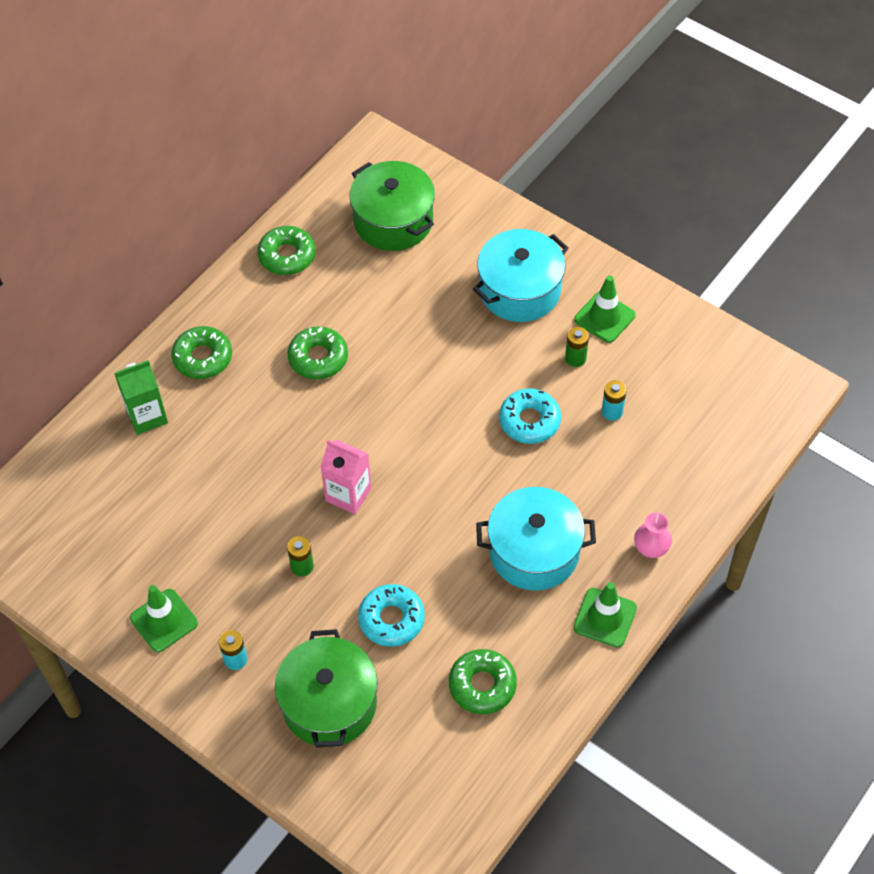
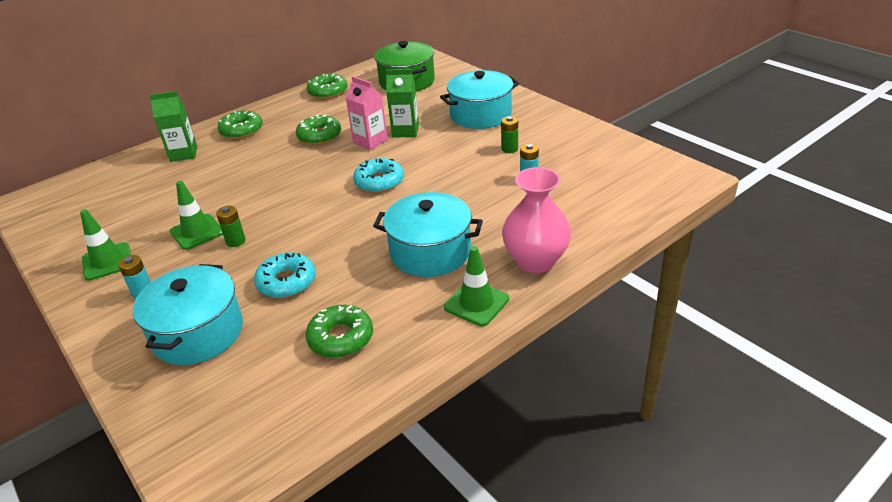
camera: 15 degrees right, 20 degrees down
(329, 703) = (198, 333): green pot -> turquoise pot
(348, 494) = (297, 204): pink carton -> pink carton (370, 141)
(430, 335) = (405, 131): none -> green carton
(529, 421) = (460, 177): turquoise donut -> turquoise donut (379, 181)
(604, 317) = (540, 131): green traffic cone -> green traffic cone (197, 232)
(651, 548) = (535, 261): pink vase -> pink vase, size x1.92

